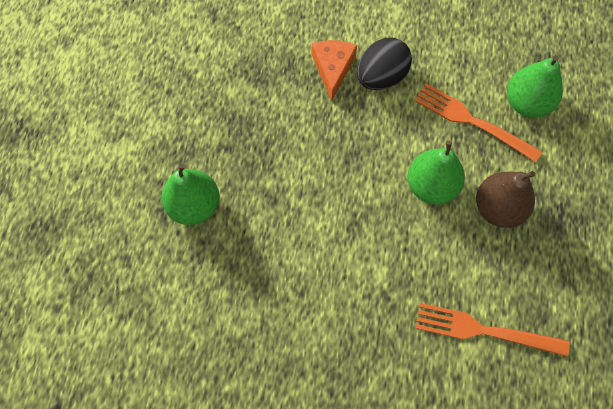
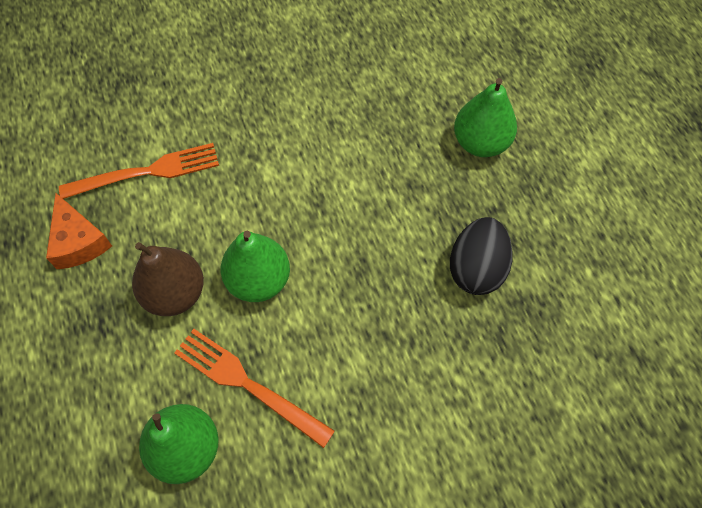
camera: 150 degrees right, 5 degrees down
(333, 69) = (448, 362): orange cheese -> orange cheese (79, 241)
(381, 77) = (385, 384): black egg -> black egg (476, 269)
(471, 121) = (247, 384): orange fork -> orange fork turned 150 degrees counterclockwise

